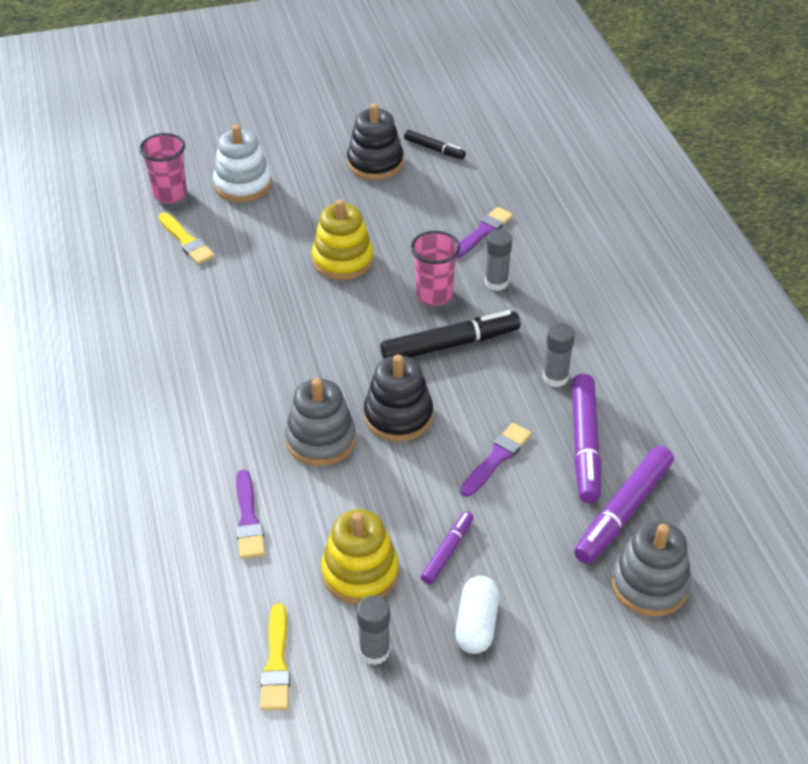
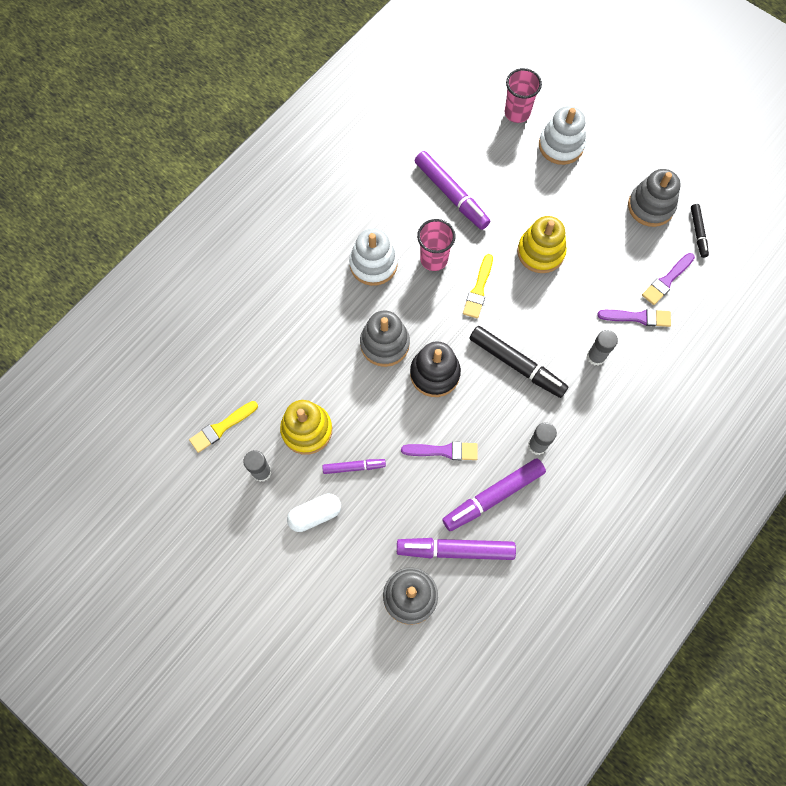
camera: 55 degrees right, 25 degrees up
(186, 241) = (484, 154): yellow brush -> yellow brush (478, 289)
(203, 290) = (451, 194): none -> purple marker
(214, 397) = (373, 264): none -> white stacking toy
(248, 519) = (301, 347): purple brush -> purple brush (667, 280)
(375, 163) = (650, 206): black stacking toy -> grey stacking toy
(434, 295) = (553, 326): pink cup -> pink cup (434, 259)

